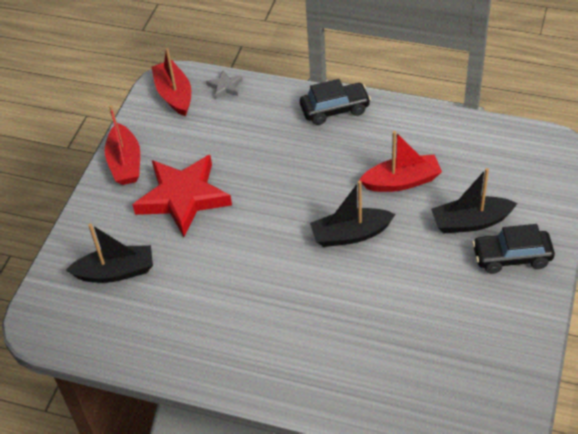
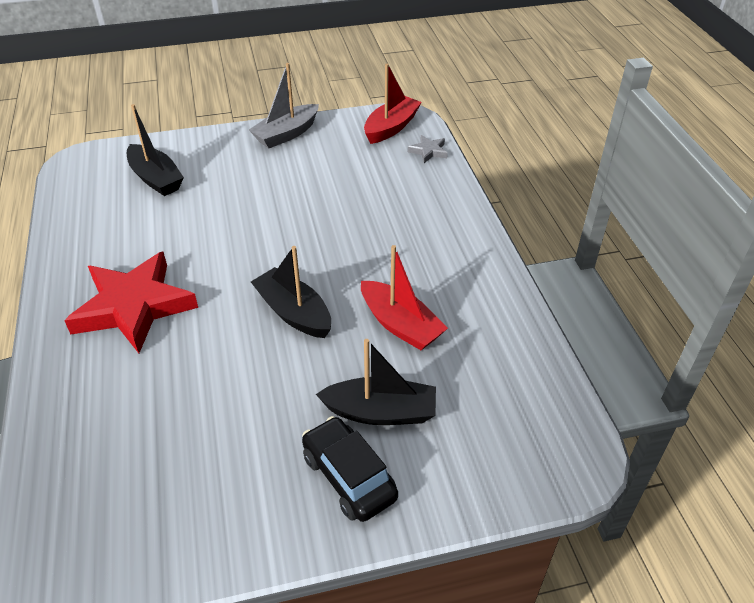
camera: 55 degrees right, 5 degrees down
(125, 163) = (286, 134): red boat -> grey boat
(183, 198) = (268, 181): red star -> red star (133, 306)
(335, 109) = (463, 233): black car -> none
(470, 222) = (380, 412): black boat -> black boat turned 135 degrees clockwise

